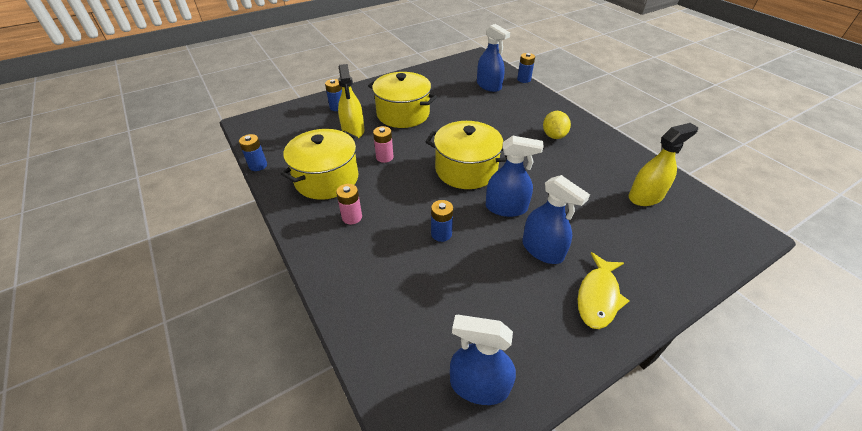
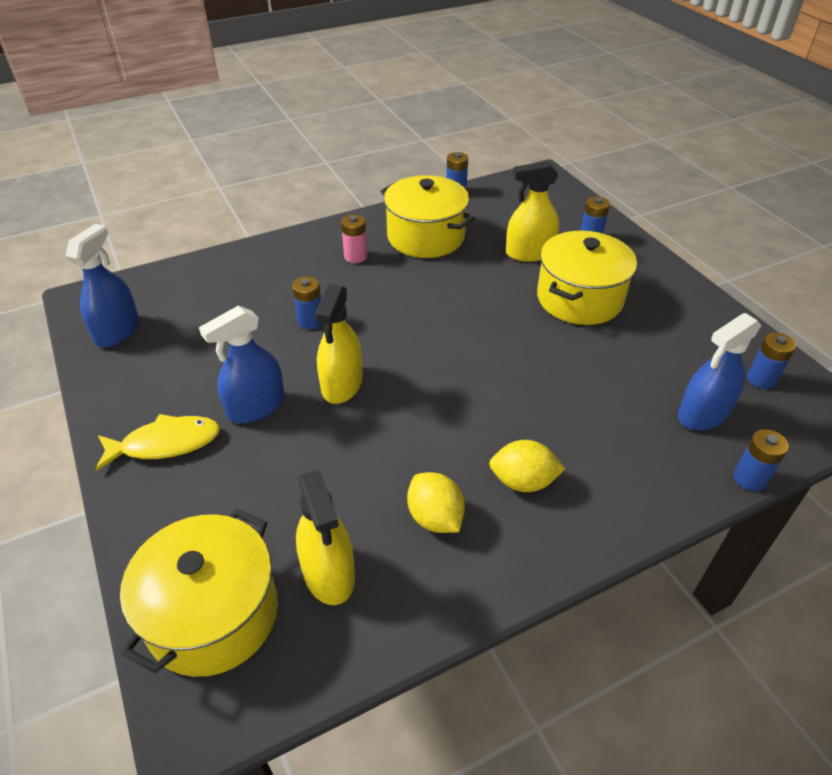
camera: 95 degrees right, 0 degrees up
(384, 157) = (466, 280): pink battery -> none
(460, 70) = (761, 379): none -> blue battery
(466, 170) = (431, 354): yellow pot -> yellow pot (213, 614)
(506, 208) = (342, 384): blue spray bottle -> yellow spray bottle
(591, 162) = (435, 517): none -> yellow lemon
(598, 296) = (165, 443): yellow fish -> yellow fish turned 135 degrees clockwise

